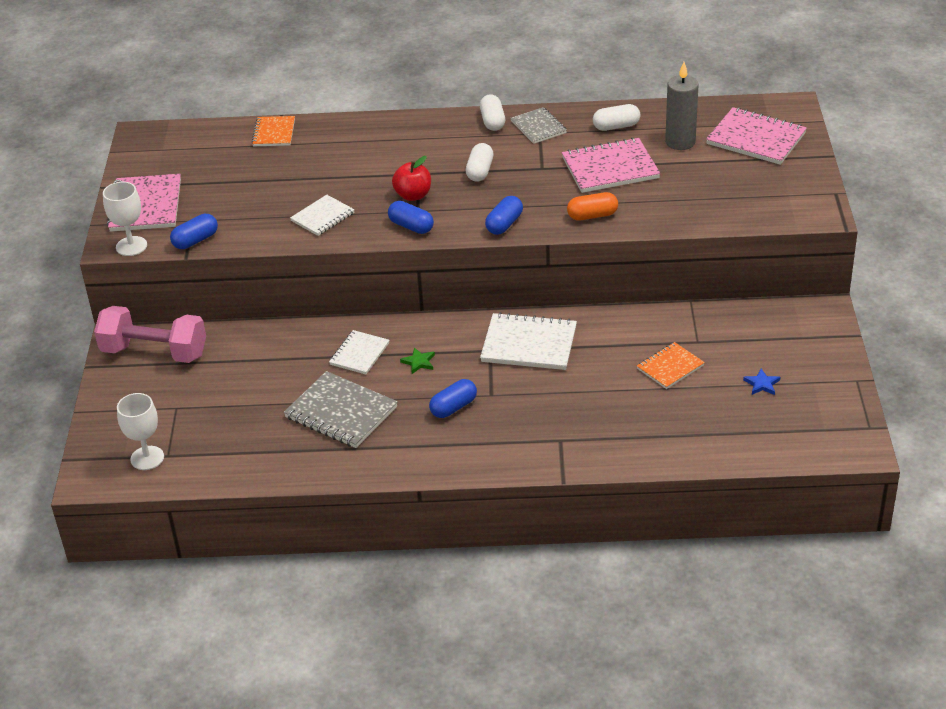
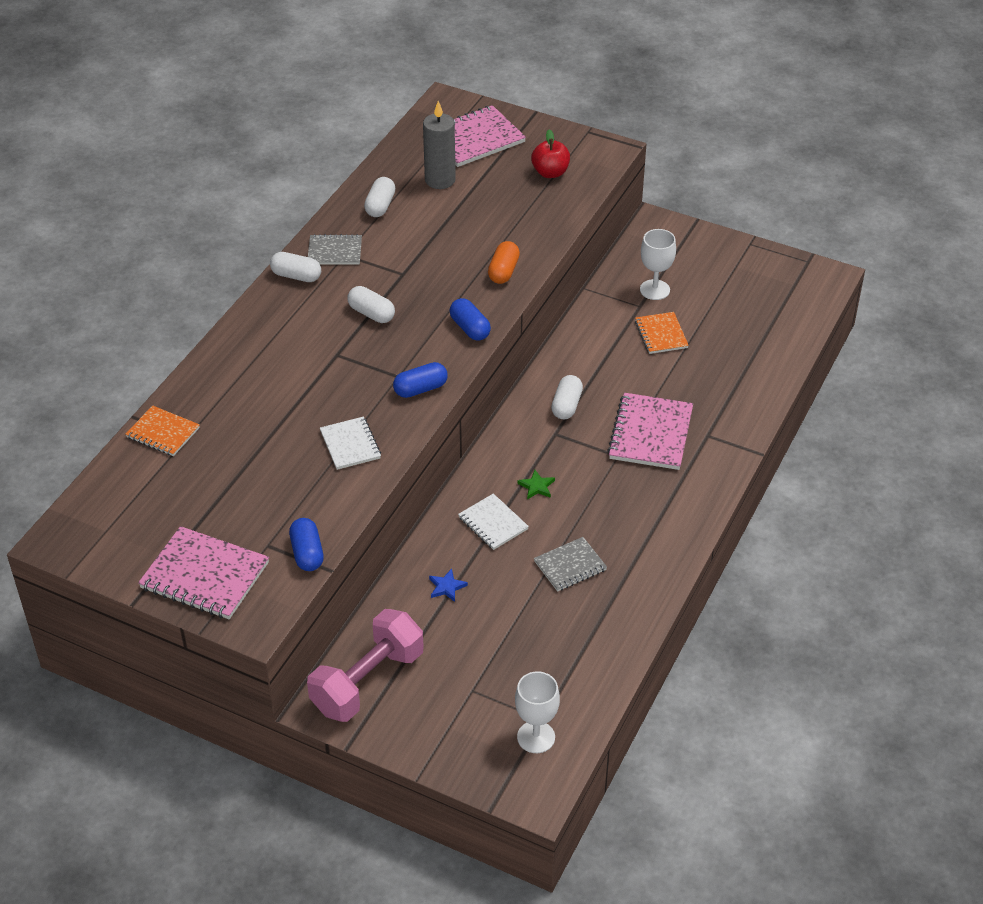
camera: 65 degrees left, 5 degrees up
(131, 246) = (272, 609): white goblet -> white goblet (654, 290)
(341, 412) = (570, 566): grey notebook -> grey notebook, size x0.61
(413, 195) = (370, 370): red apple -> red apple (550, 173)
(453, 407) = (617, 486): blue capsule -> none
(529, 344) = (566, 405): white notebook -> white capsule
(610, 168) = (441, 234): pink notebook -> pink notebook (650, 434)
(762, 384) = (719, 293): blue star -> blue star (447, 587)

